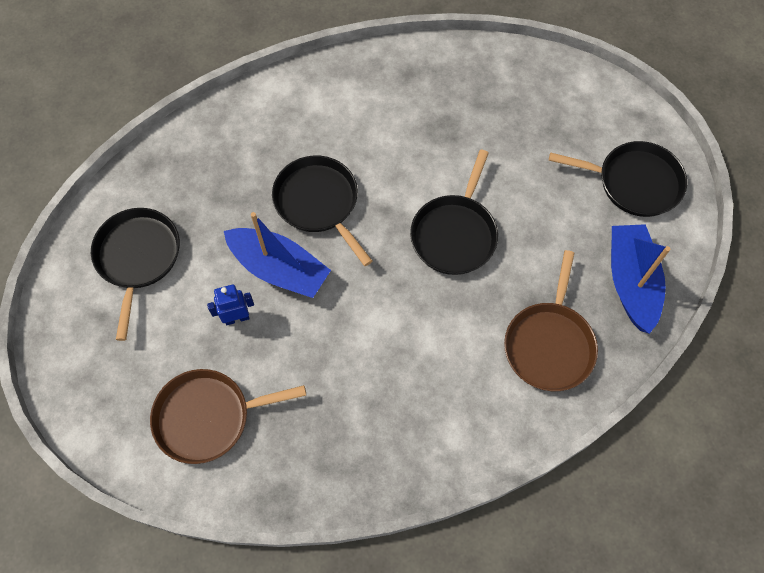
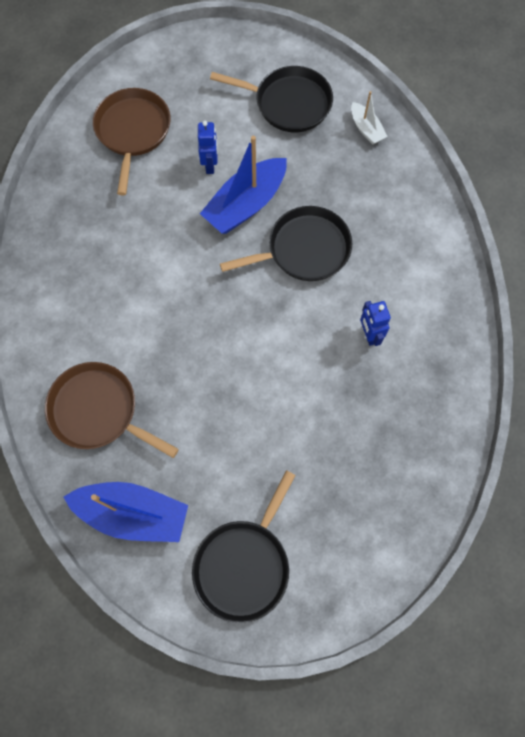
camera: 105 degrees right, 5 degrees up
(159, 176) = (366, 129): none -> white boat
(393, 131) = (369, 335): none -> blue robot
(455, 234) = (236, 360): black pan -> none

